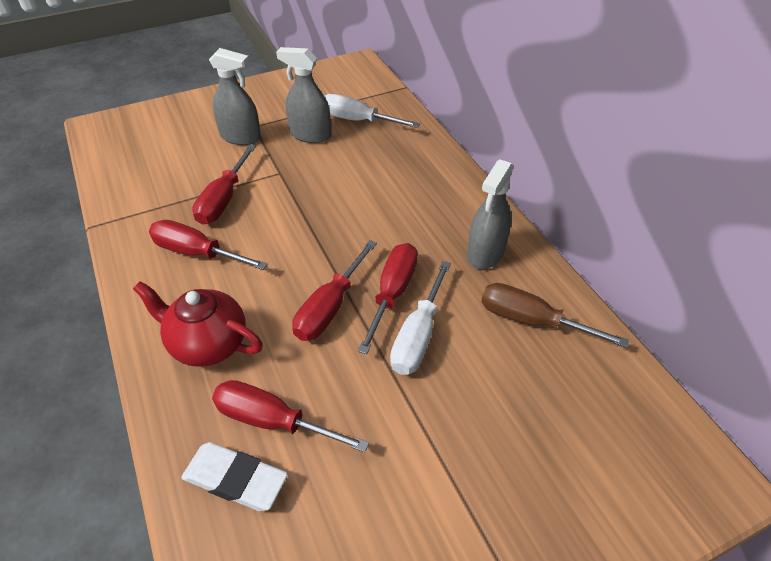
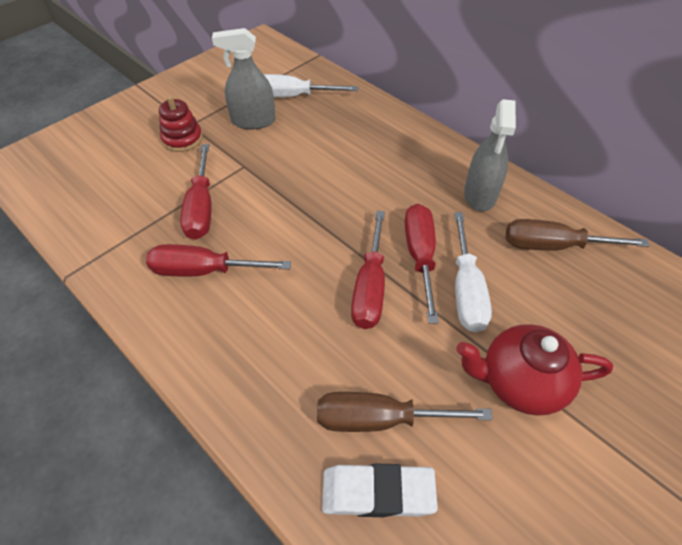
camera: 20 degrees left, 5 degrees up
(208, 343) = (269, 362): red teapot -> red teapot (519, 382)
(240, 137) = (182, 139): grey spray bottle -> red stacking toy
(273, 421) = (380, 419): red screwdriver -> brown screwdriver

